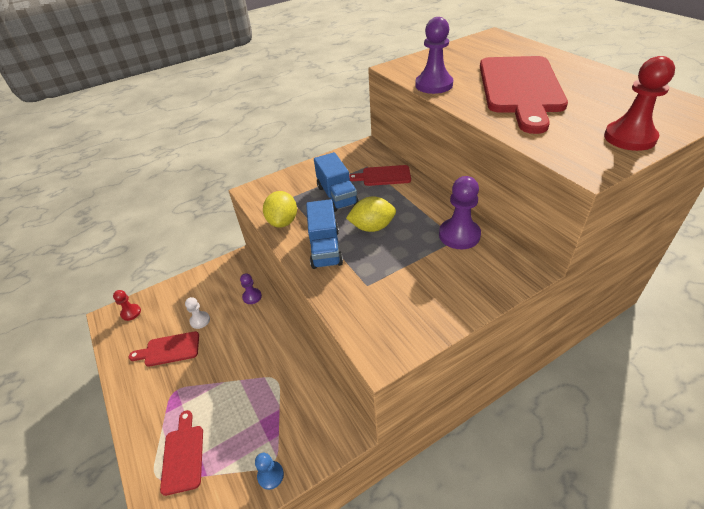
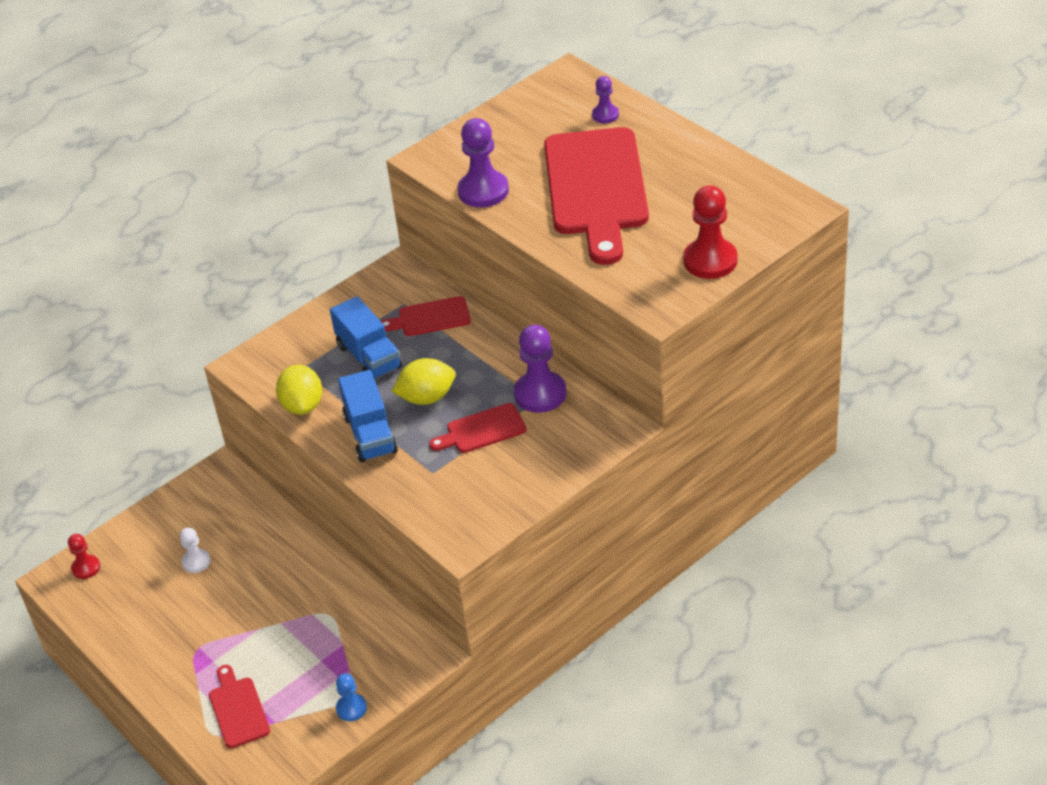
camera: 10 degrees left, 0 degrees up
(169, 349) = (167, 604): red cutting board -> red cutting board (482, 430)
(252, 297) = (262, 519): purple pawn -> purple pawn (605, 115)

